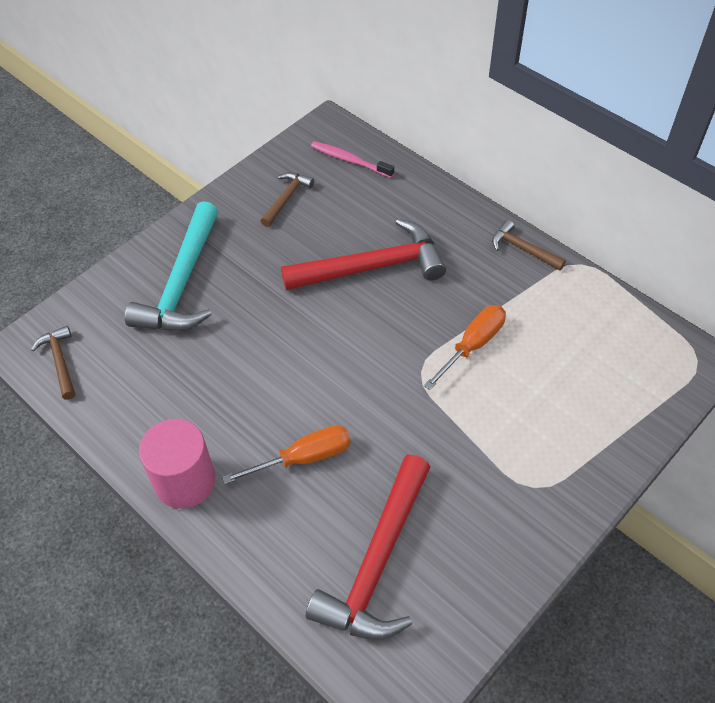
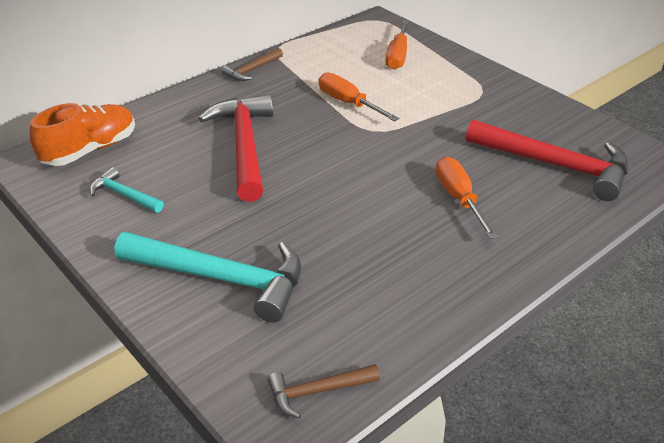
camera: 85 degrees left, 15 degrees down
(185, 481) = (487, 276): pink cylinder -> none
(286, 198) = (124, 195): brown hammer -> turquoise hammer
(349, 160) = (90, 150): pink toothbrush -> orange shoe
(600, 388) = (397, 56): none -> orange screwdriver

